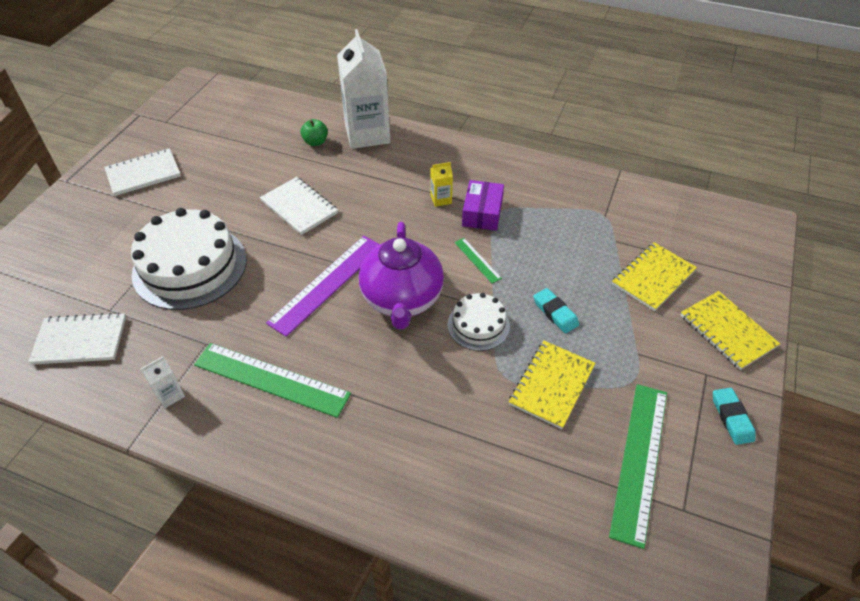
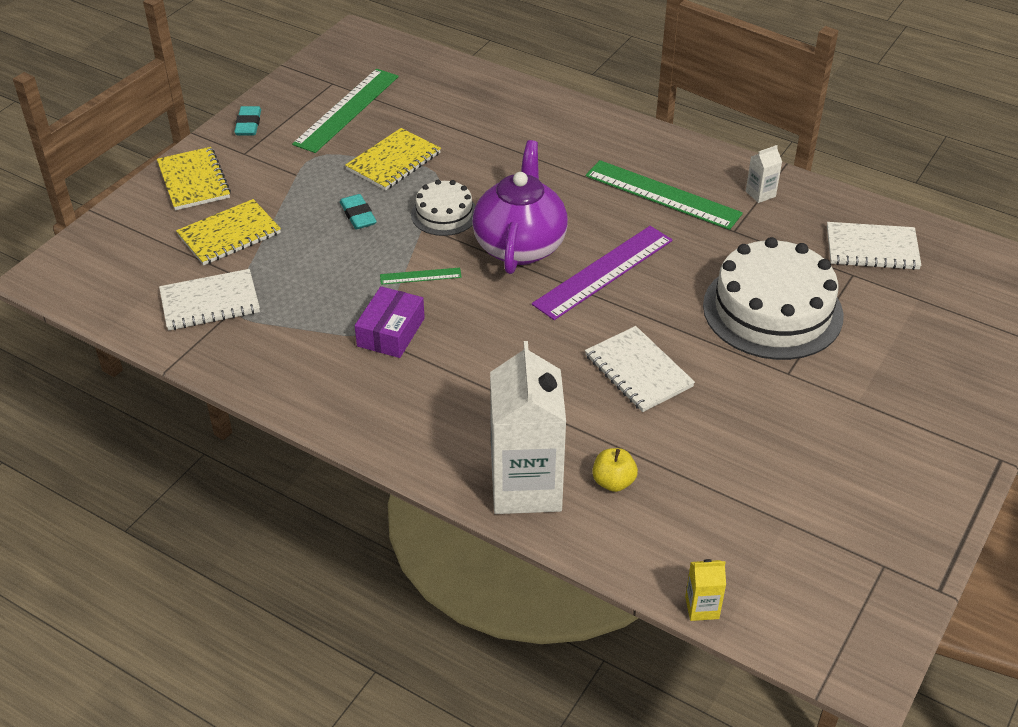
camera: 170 degrees left, 5 degrees down
(143, 173) = (883, 457): white notebook -> white notebook (210, 302)
(315, 142) = (613, 482): green apple -> yellow apple
(441, 199) = (440, 358): yellow carton -> yellow carton (702, 607)
(477, 260) = (420, 276): green ruler -> green ruler turned 75 degrees counterclockwise

